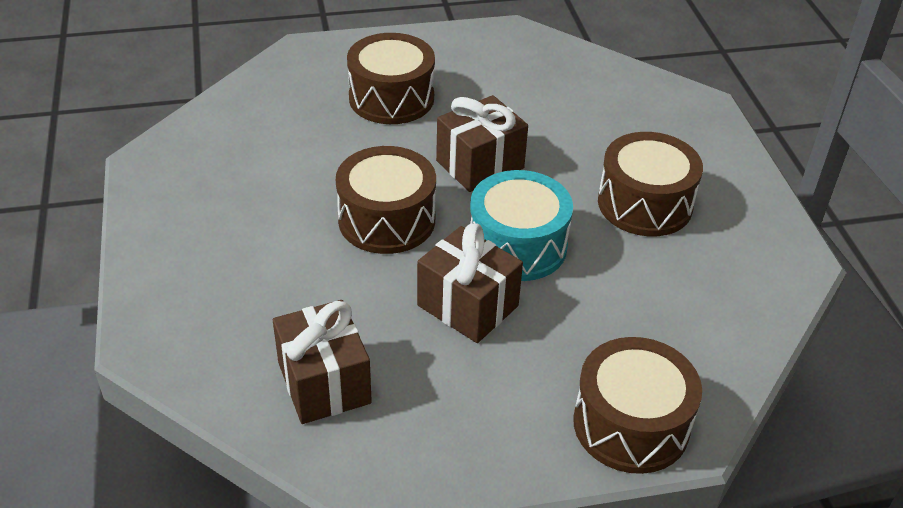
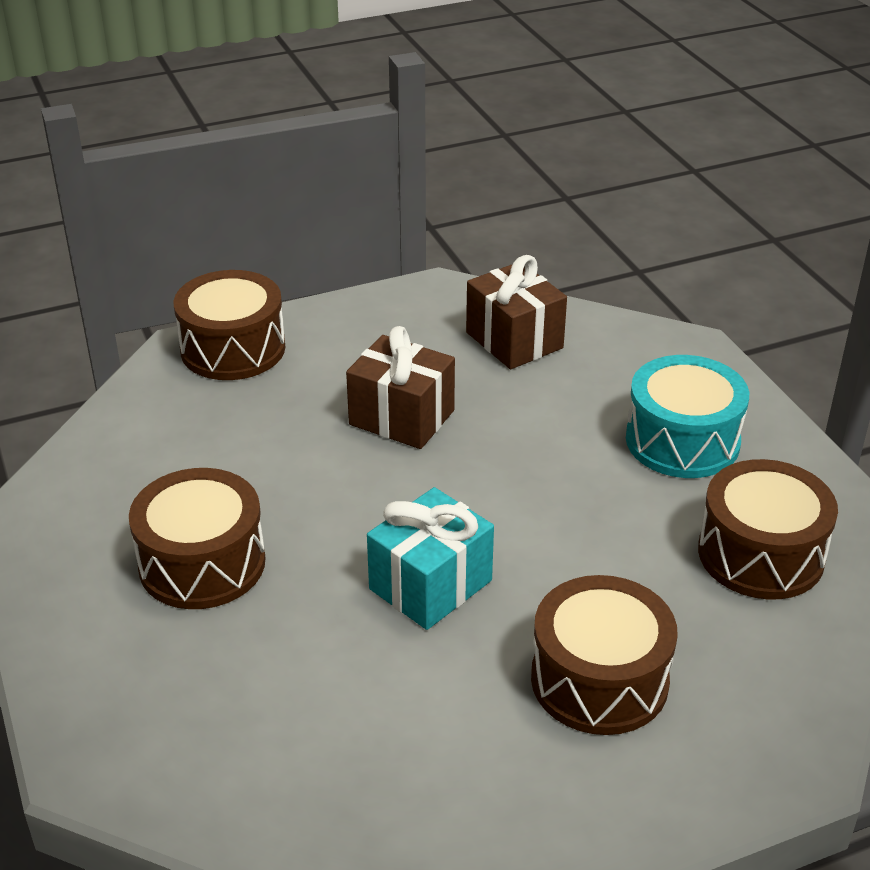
camera: 170 degrees right, 5 degrees down
(387, 220) = (523, 491): brown drum -> brown drum (760, 554)
(480, 164) = (430, 585): brown gift -> turquoise gift
(517, 245) = (360, 485): turquoise drum -> turquoise drum (682, 441)

